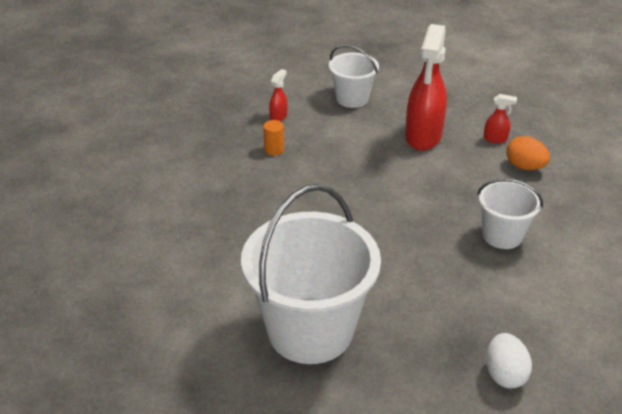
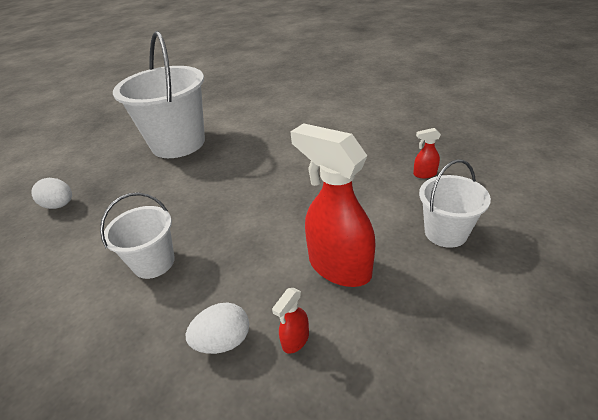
camera: 120 degrees right, 0 degrees up
(274, 149) = (370, 162): orange cylinder -> none
(278, 116) = (424, 174): red spray bottle -> red spray bottle turned 120 degrees clockwise
(524, 167) = (223, 341): orange egg -> white egg

